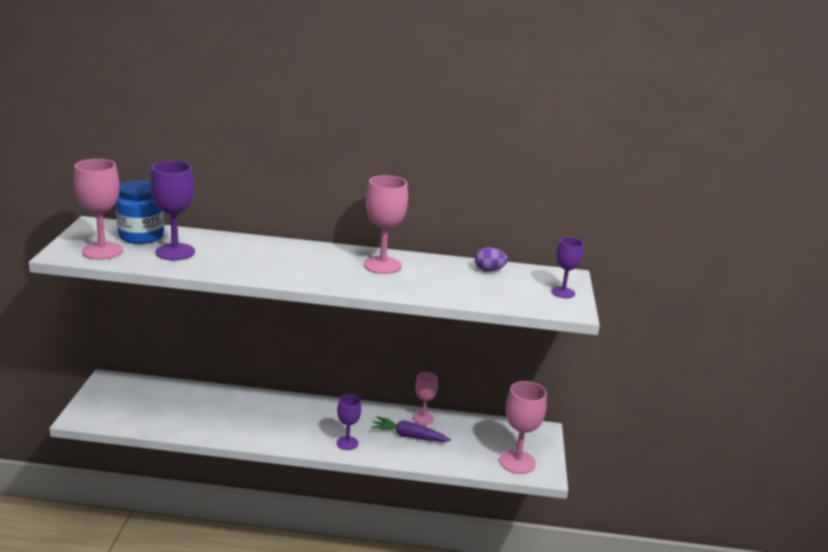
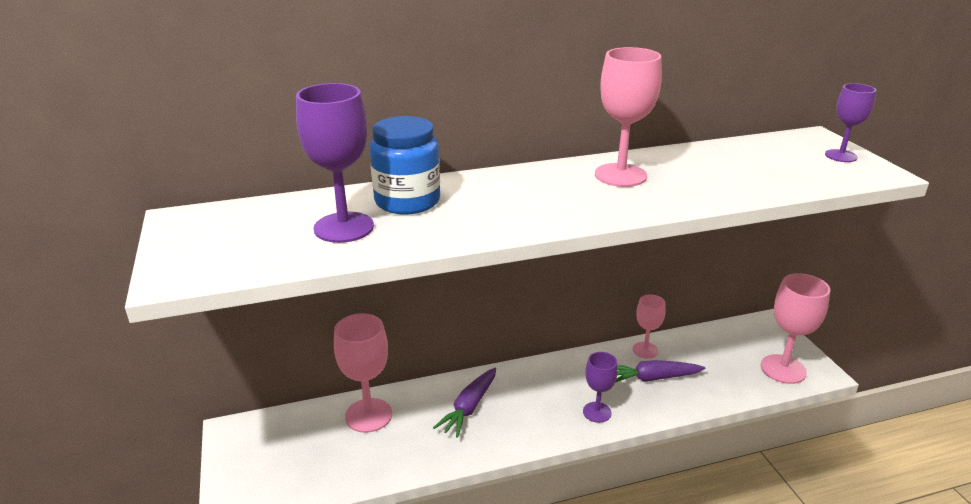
camera: 20 degrees left, 5 degrees up
(102, 251) = (234, 255): pink goblet -> pink goblet (368, 415)
(141, 236) = (270, 217): blue jar -> blue jar (407, 201)
(263, 413) = (469, 407): none -> purple carrot
(489, 270) = (735, 151): purple egg -> none

